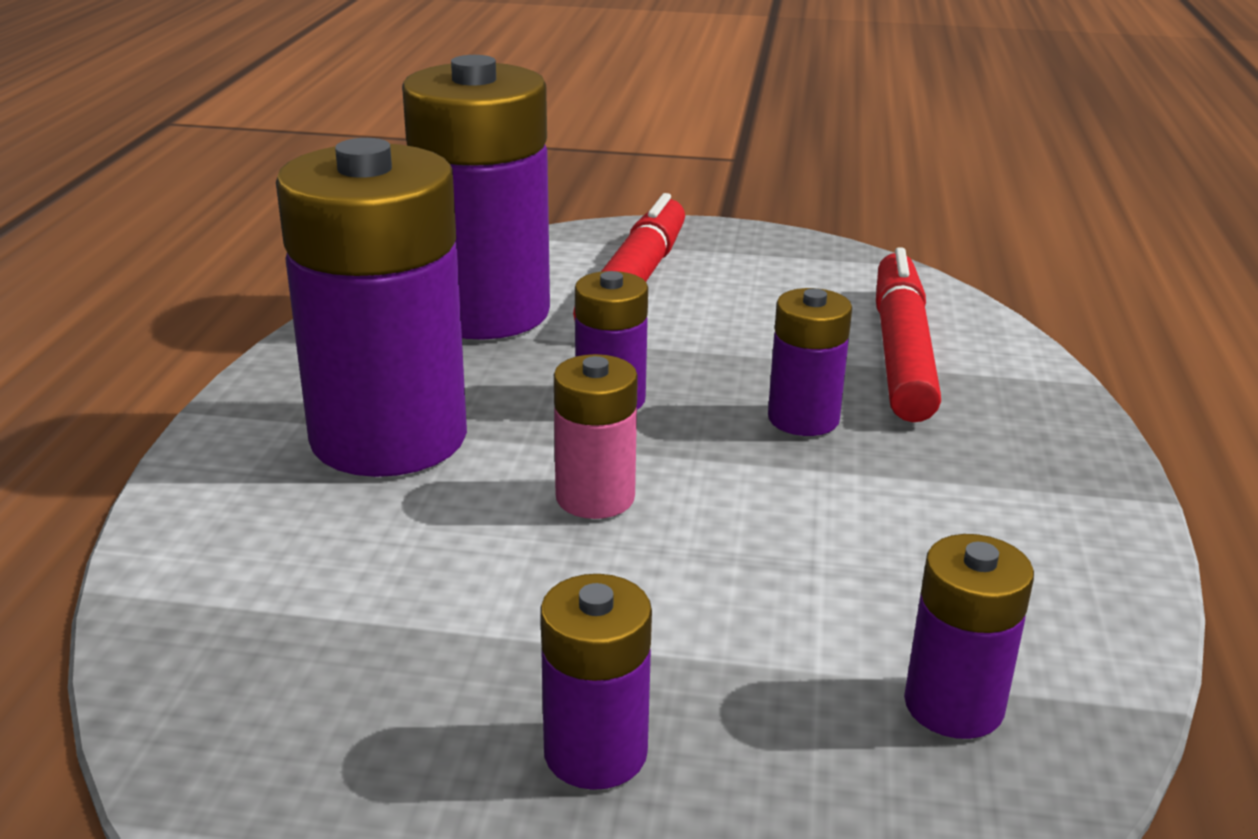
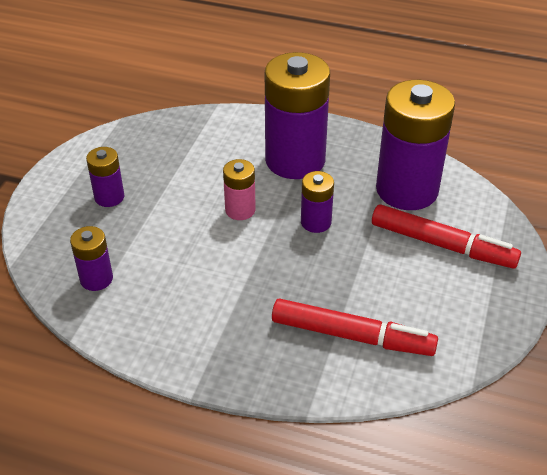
camera: 100 degrees right, 15 degrees up
(803, 419) = (288, 281): purple battery -> none

